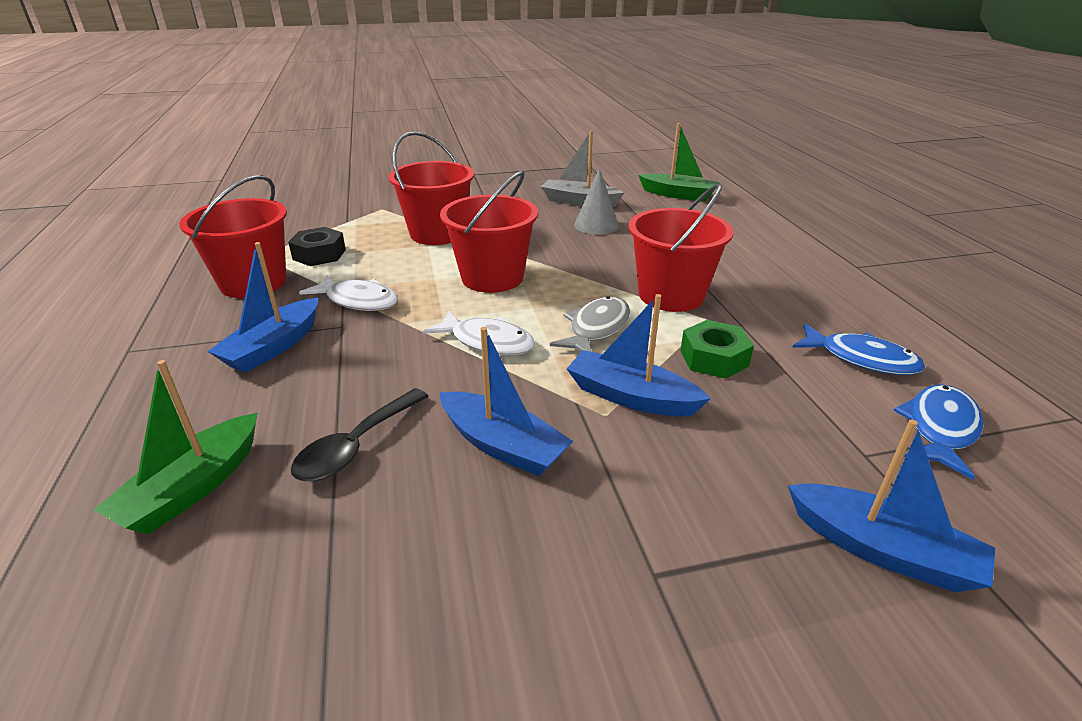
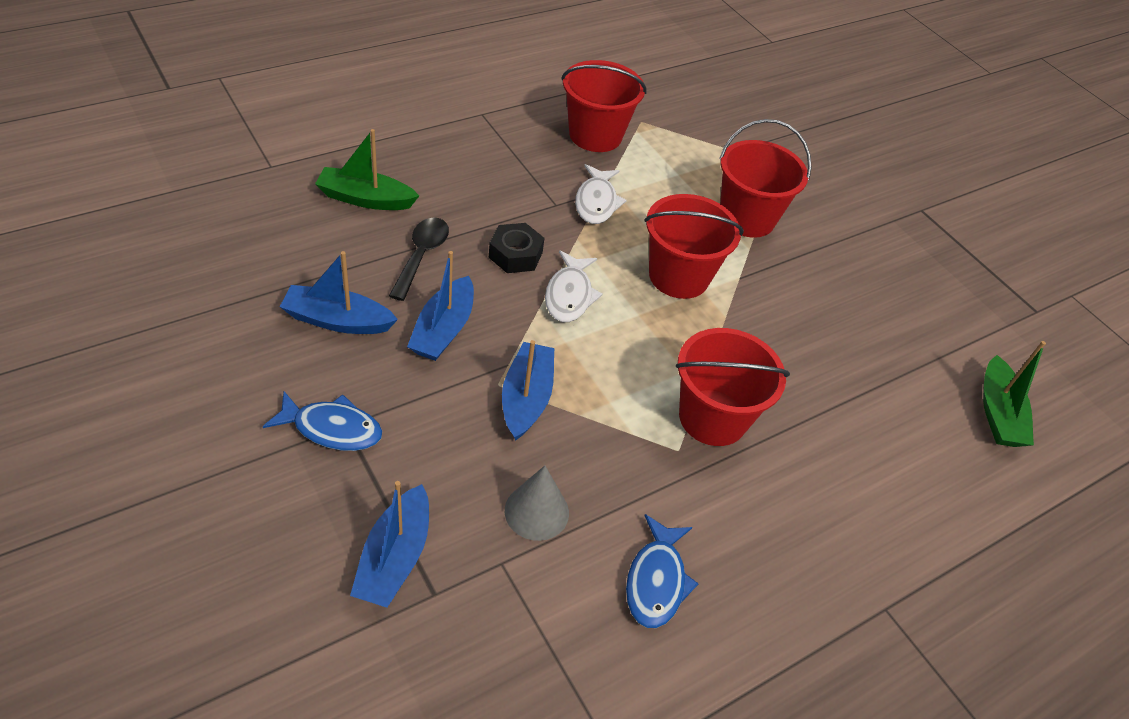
camera: 65 degrees right, 15 degrees up
(274, 347) = (513, 179): blue boat -> blue boat (337, 320)
(319, 254) = (661, 155): black nut -> black nut (515, 255)
(356, 445) = (421, 256): black spoon -> black spoon turned 90 degrees clockwise
(579, 202) = (903, 316): grey boat -> none
(596, 225) = (846, 339): grey cone -> grey cone (536, 511)
(596, 329) = (621, 364): grey fish -> none
(714, 358) = (607, 455): green nut -> none
(940, 429) = (557, 630): blue fish -> blue fish (332, 429)

